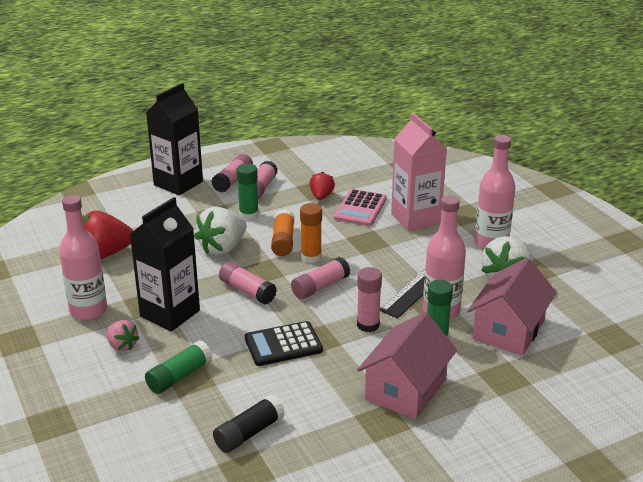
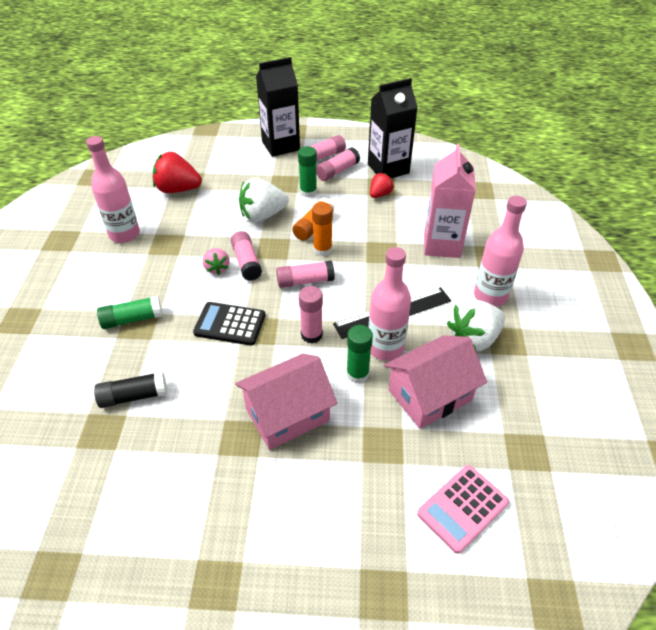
camera: 30 degrees right, 15 degrees up
(122, 346) = (119, 274): pink strawberry -> pink strawberry (217, 268)
(170, 313) = (175, 259): black carton -> black carton (388, 168)
(360, 209) = (402, 218): pink calculator -> pink calculator (462, 508)

